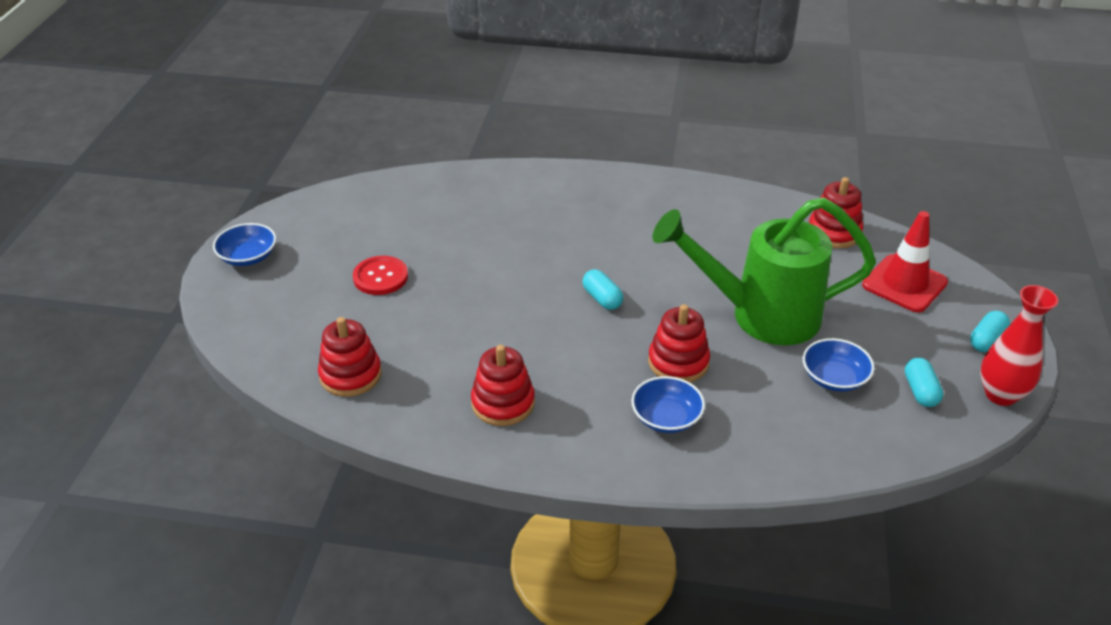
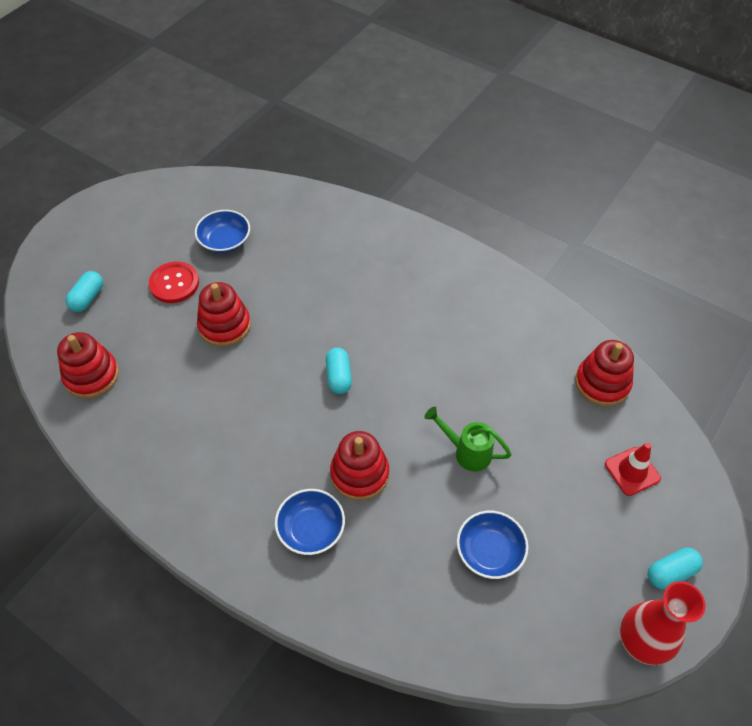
camera: 25 degrees right, 15 degrees up
(248, 257) = (89, 225): blue bowl -> blue bowl (225, 241)
(503, 403) = (188, 454): red stacking toy -> red stacking toy (225, 326)
(759, 315) = (466, 452): green watering can -> green watering can, size x0.42
(904, 284) = (632, 471): red traffic cone -> red traffic cone, size x0.62
(920, 391) = (562, 603): turquoise capsule -> turquoise capsule (87, 298)

